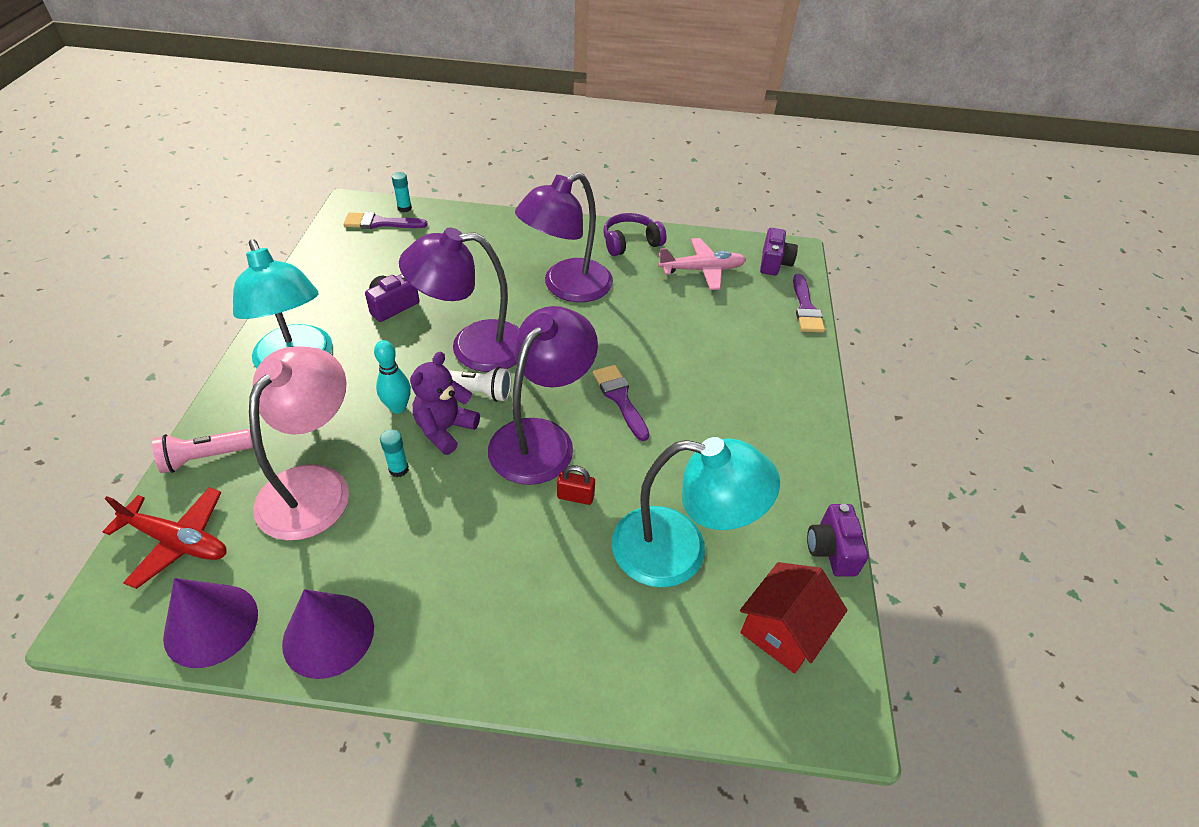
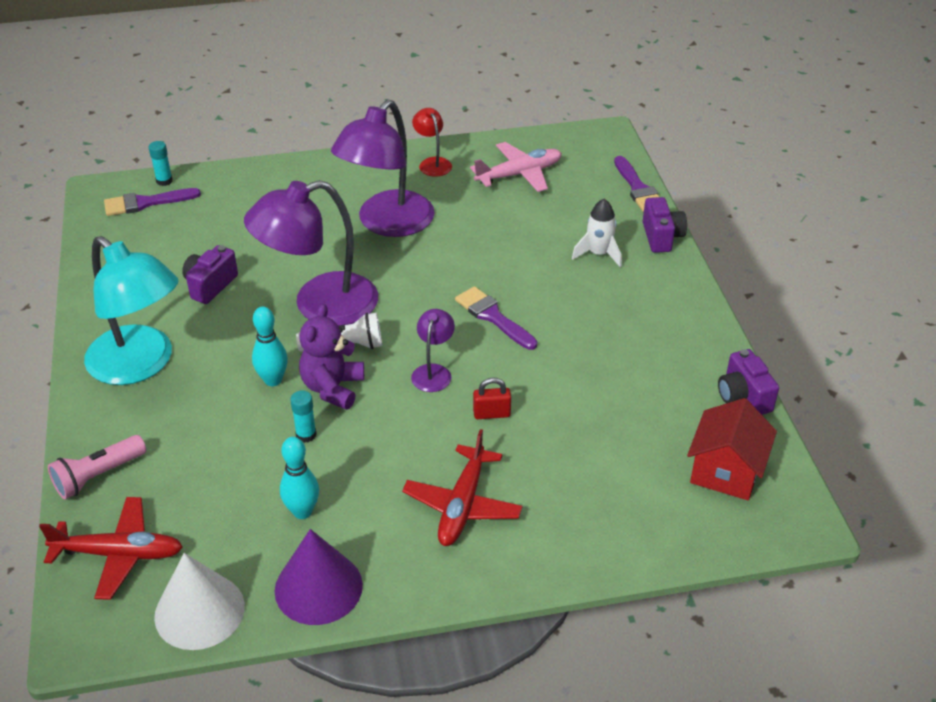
camera: 15 degrees left, 5 degrees down
(211, 625) = (199, 611): purple cone -> white cone
(314, 486) = (228, 471): pink lamp -> none
(356, 547) = (302, 511): none -> turquoise bowling pin
(504, 587) = (462, 505): none -> red plane
(541, 438) = (433, 372): purple lamp -> purple lamp, size x0.46
(630, 243) = (432, 163): purple headphones -> red lamp
(679, 550) = (609, 433): turquoise lamp -> none
(743, 362) = (598, 254): none -> white rocket
(774, 263) = (589, 151): purple camera -> purple camera (661, 237)

